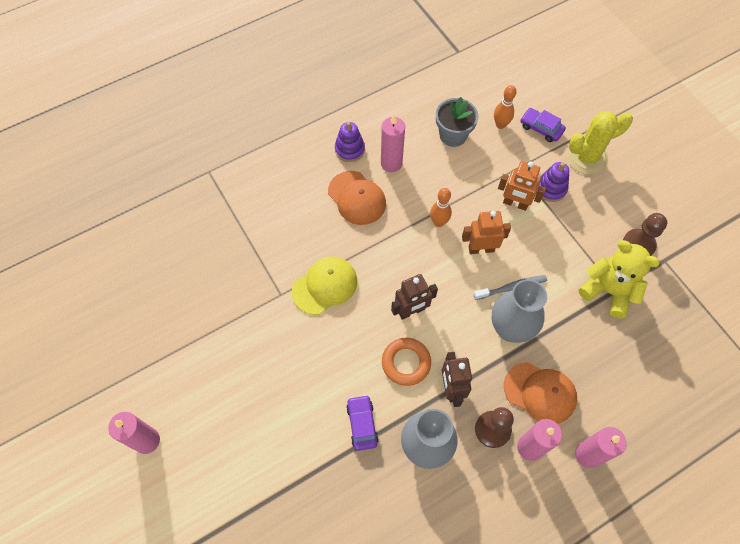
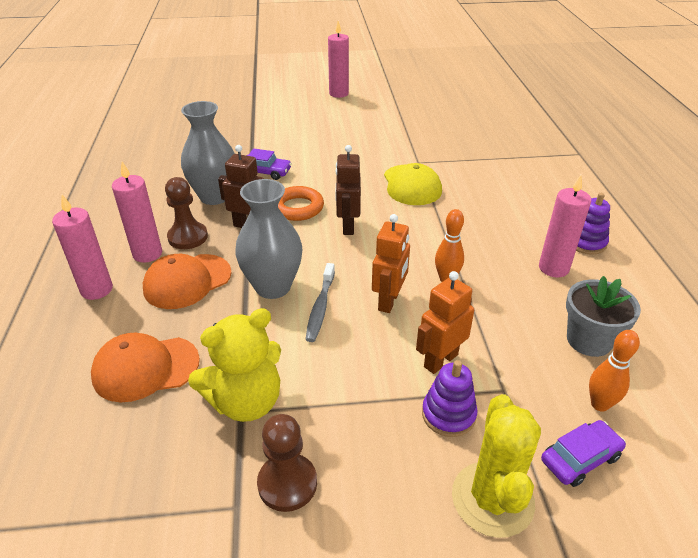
camera: 115 degrees right, 25 degrees down
(357, 198) = (510, 229): orange cap -> orange cap (145, 368)

